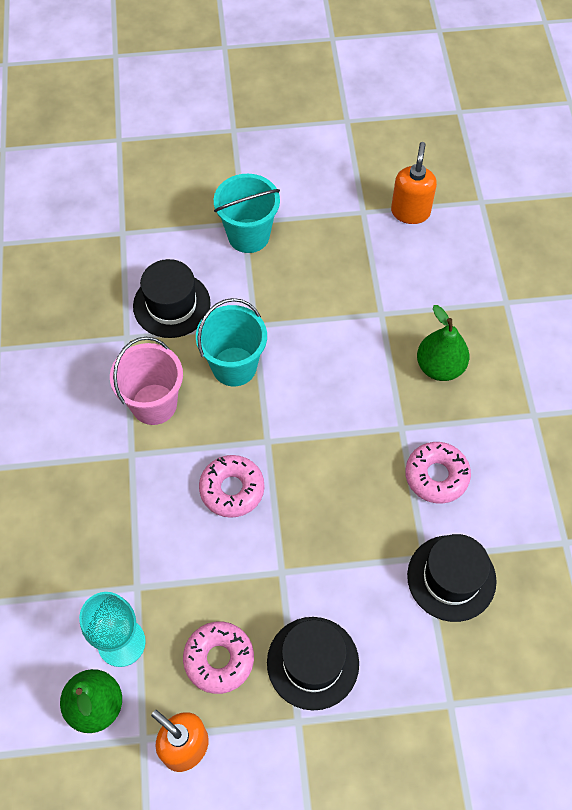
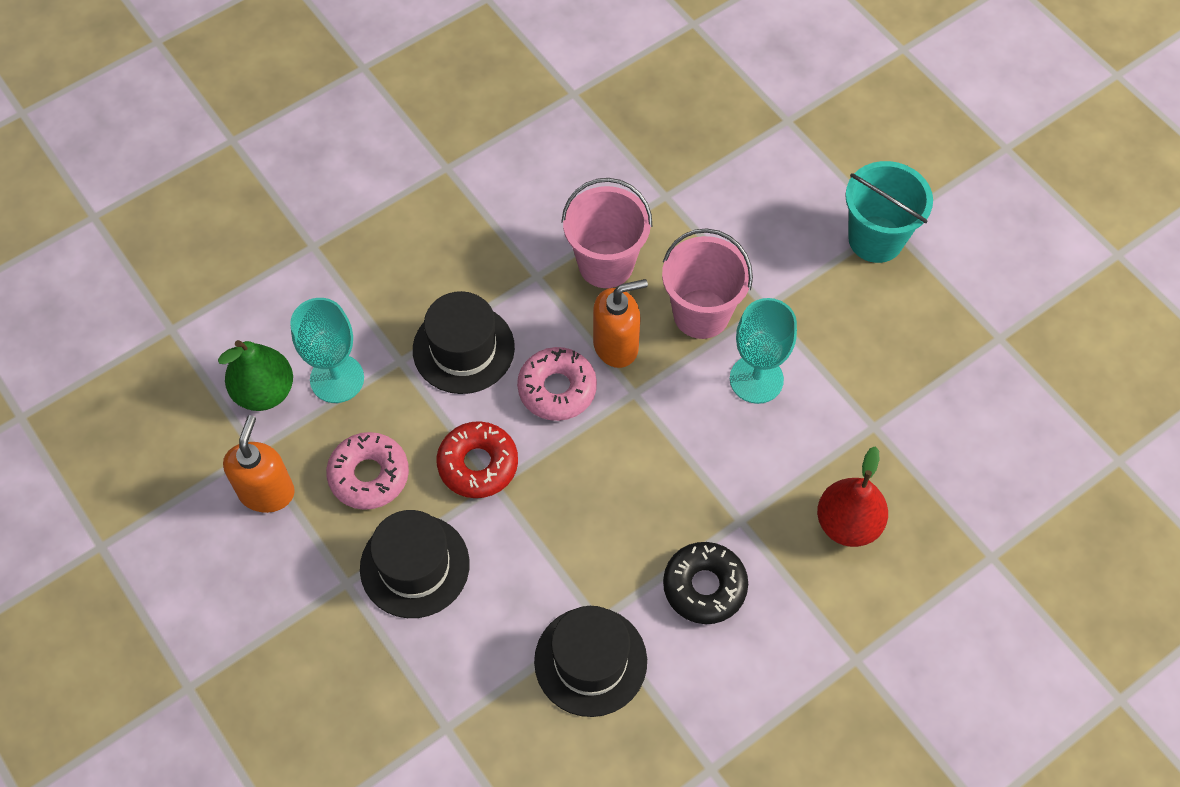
camera: 60 degrees right, 0 degrees up
(171, 305) = (733, 214): black hat -> black hat (463, 348)
(234, 366) = (701, 314): turquoise bucket -> pink bucket
(258, 575) = (478, 464): none -> red donut
(305, 361) = (756, 379): none -> turquoise goblet
(410, 212) = (1039, 388): orange soap dispenser -> orange soap dispenser (616, 345)
(436, 476) = (704, 586): pink donut -> black donut
(440, 367) = (848, 523): green pear -> red pear

